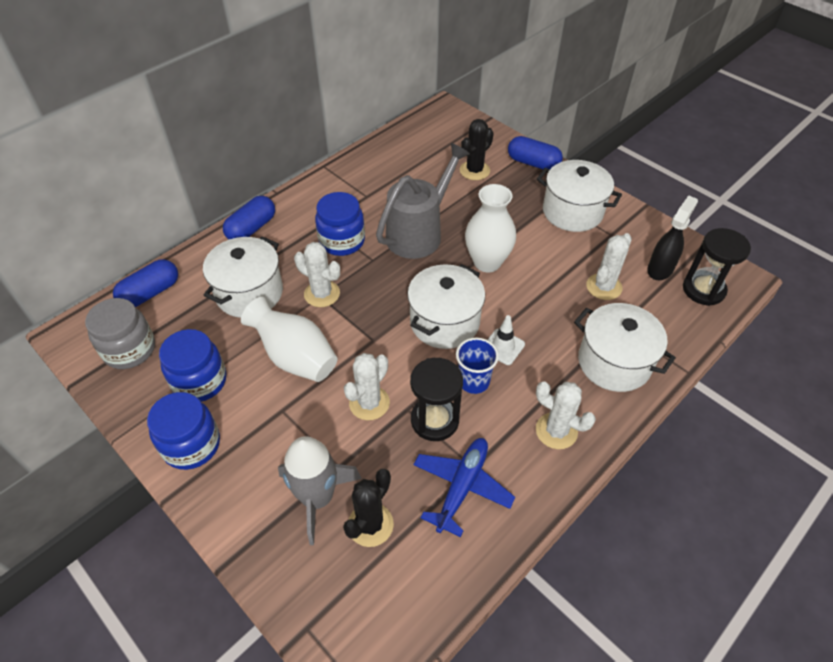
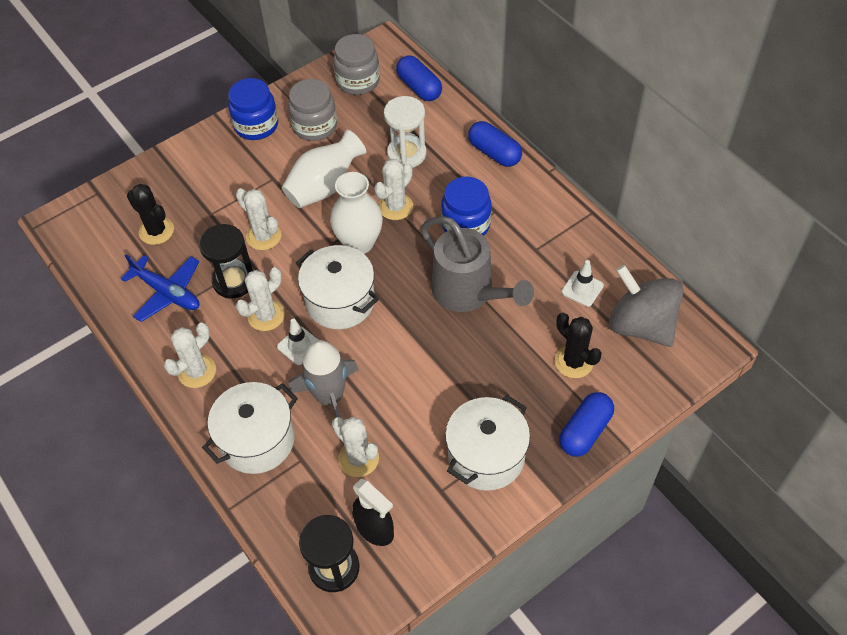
camera: 100 degrees right, 5 degrees up
(200, 381) = (315, 126): blue jar -> grey jar
(249, 293) = (406, 154): white pot -> white hourglass
(317, 498) = (188, 200): grey rocket -> grey rocket (330, 397)
(404, 168) = (582, 289): none -> white traffic cone
(433, 139) = (641, 325): none -> grey spinning top
(473, 381) = (266, 315): blue cup -> white cactus
(487, 262) = (415, 350): white vase -> white vase (359, 243)

